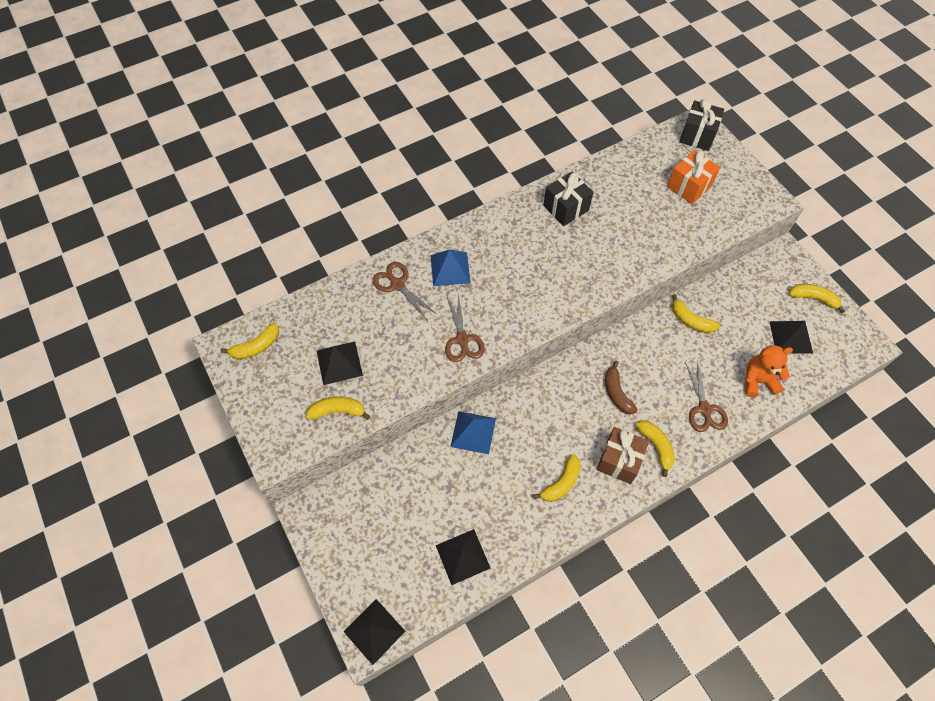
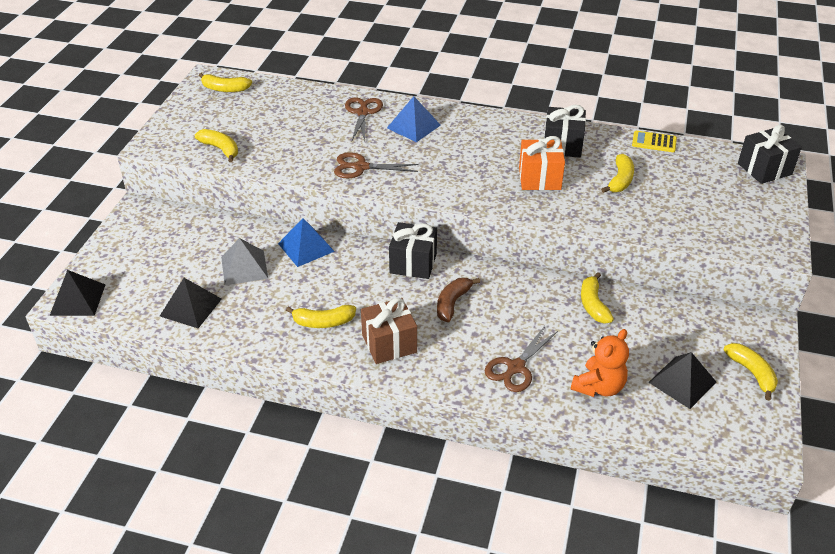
camera: 45 degrees right, 20 degrees down
(339, 363) = (260, 127): black pyramid -> none
(454, 488) = (244, 267): none -> grey pyramid
(462, 340) = (360, 167): brown scissors -> brown scissors turned 60 degrees clockwise
(556, 382) = (413, 263): none -> black gift
(615, 160) = (654, 142): none -> yellow calculator
(656, 446) = (434, 358): yellow banana -> yellow banana (620, 180)
(689, 186) = (702, 194): orange gift -> orange gift (539, 178)
(758, 381) = (598, 387): orange teddy bear -> orange teddy bear turned 90 degrees clockwise

